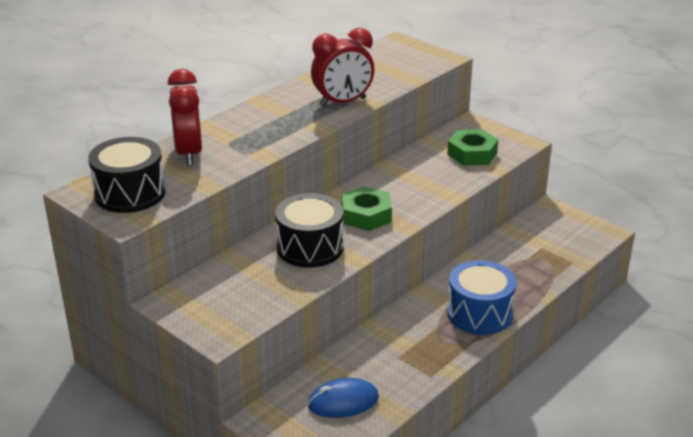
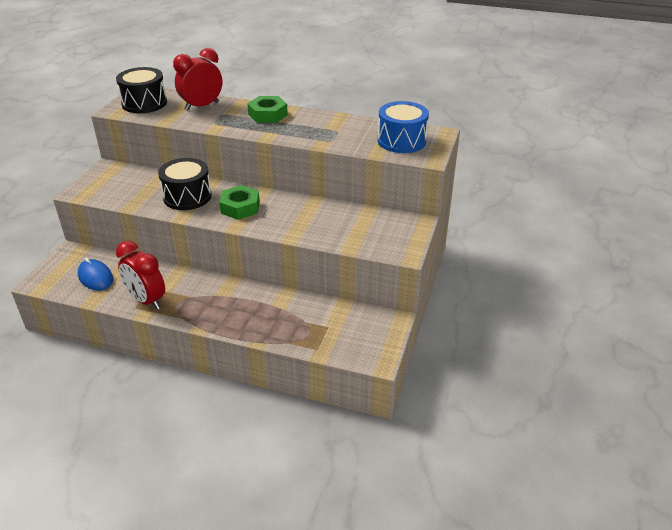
camera: 65 degrees right, 5 degrees up
(342, 102) = (312, 136): red clock -> red clock (146, 300)
(472, 154) = (364, 232): green nut -> green nut (268, 115)
(479, 313) = (217, 313): blue drum -> blue drum (401, 141)

